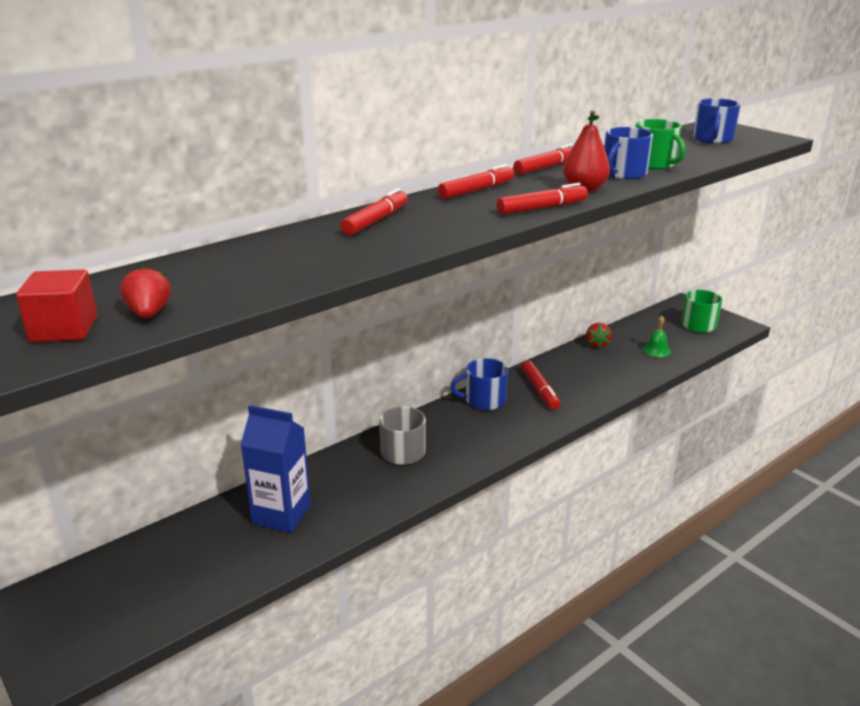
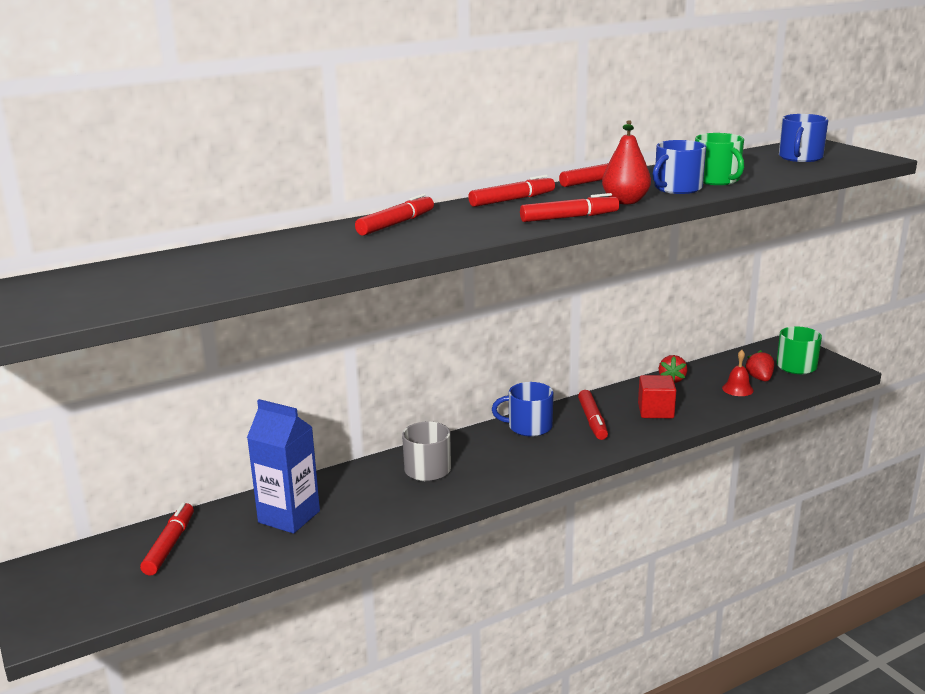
camera: 10 degrees right, 5 degrees down
(64, 329) = (72, 300): red cube -> red cube (655, 411)
(149, 313) = (149, 292): red strawberry -> red strawberry (759, 378)
(167, 558) = (170, 545): none -> red marker
(656, 350) = (737, 389): green bell -> red bell

